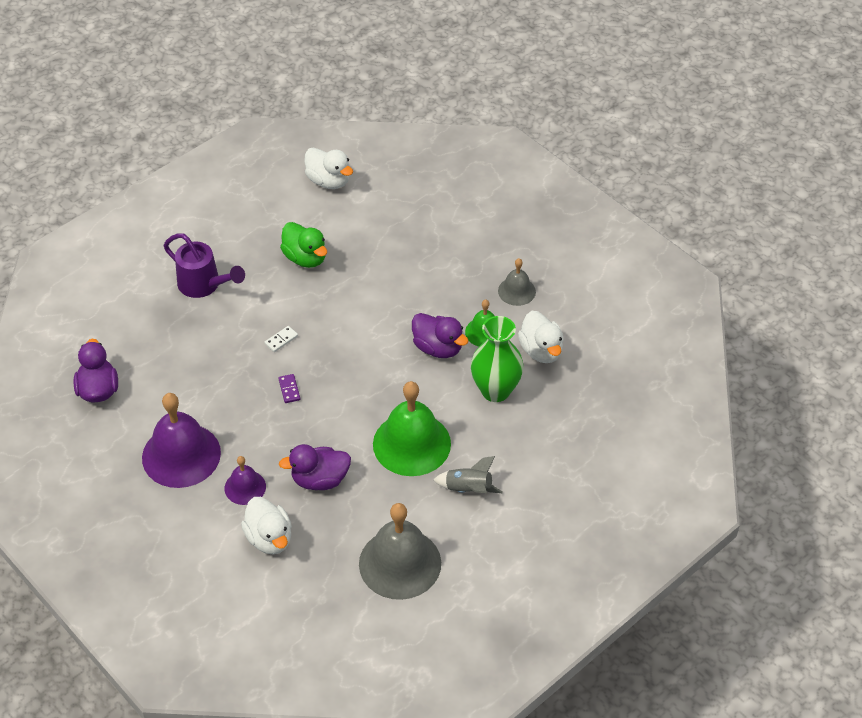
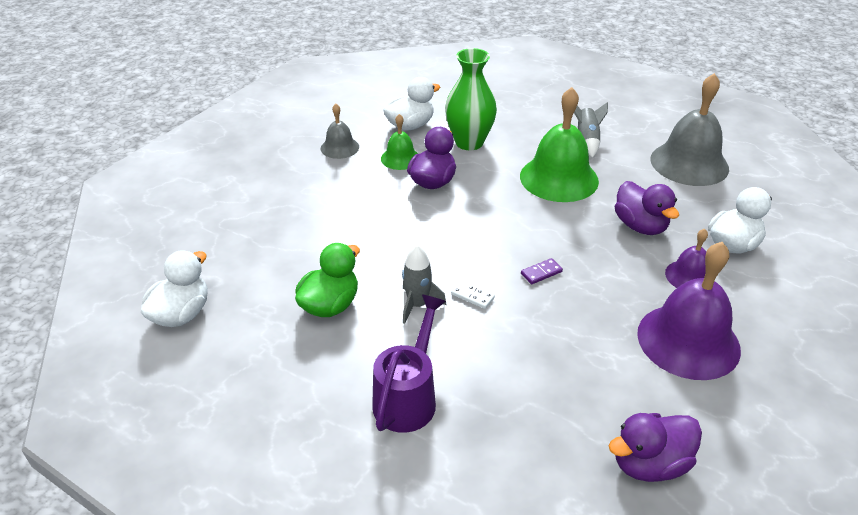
camera: 105 degrees left, 10 degrees down
(285, 306) = (417, 305): none -> grey rocket

